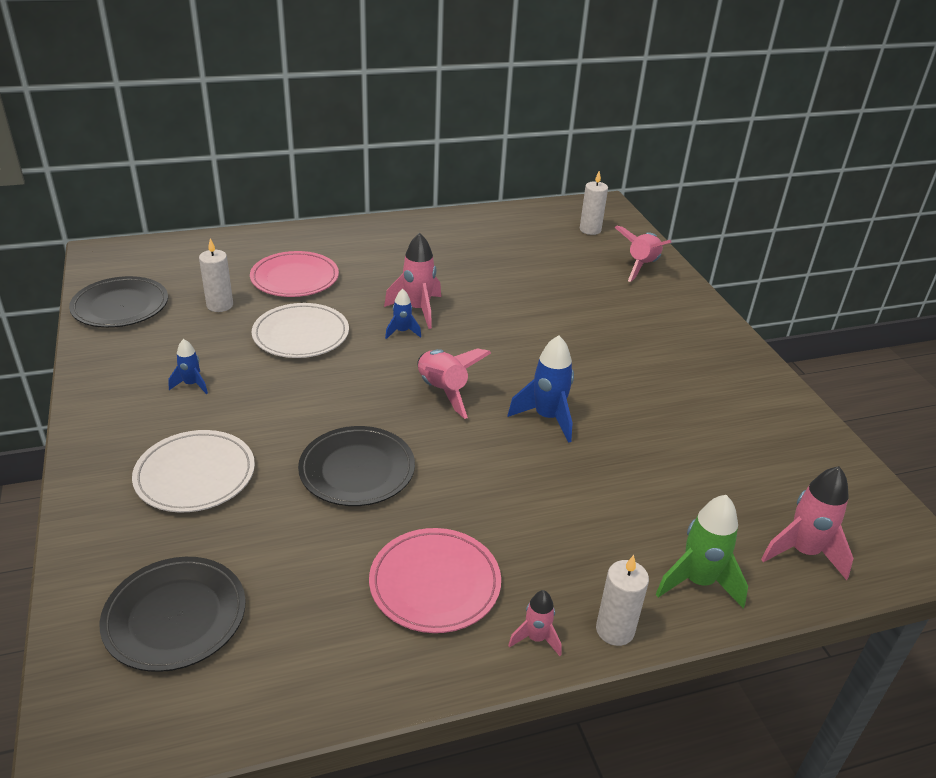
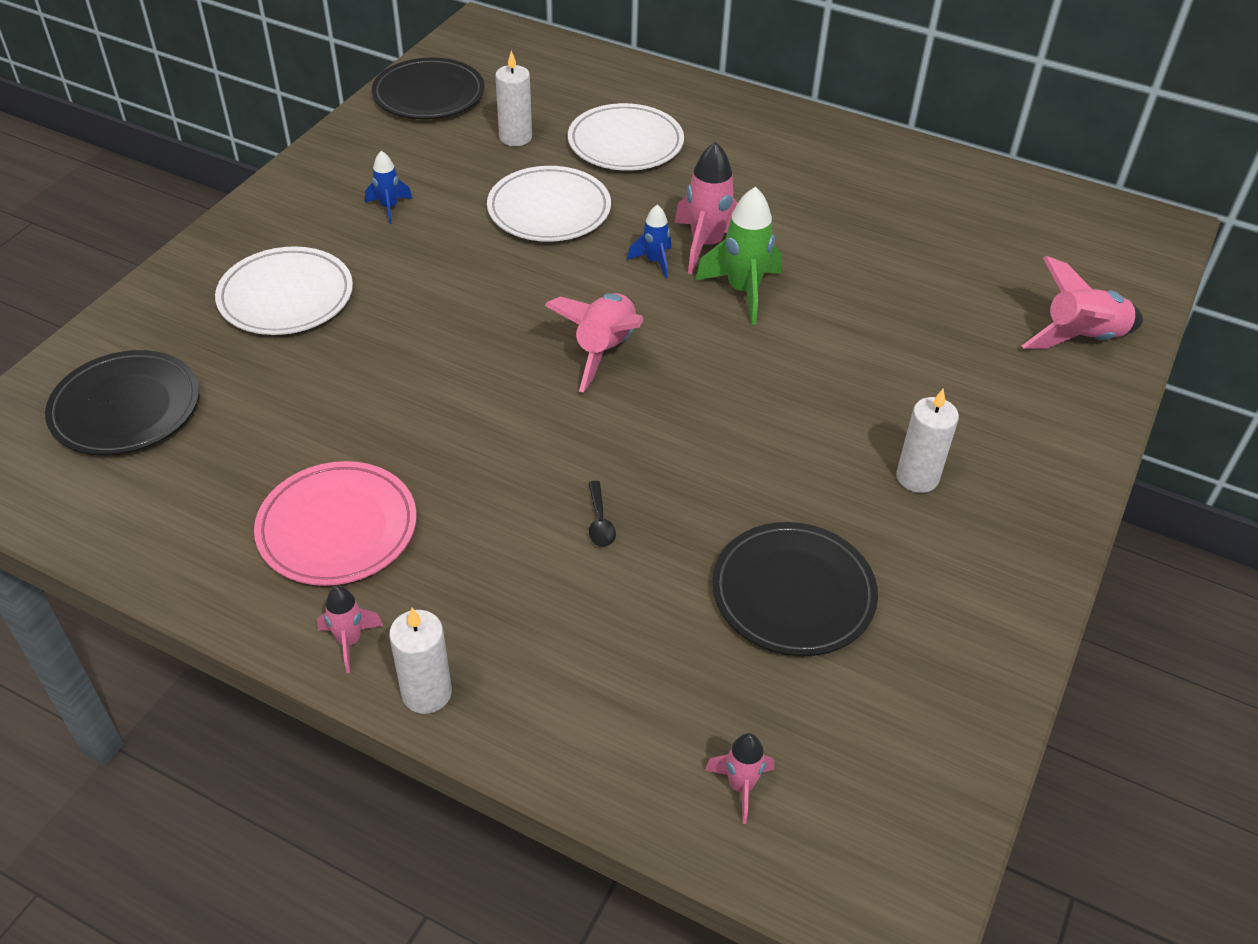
camera: 45 degrees right, 10 degrees up
(295, 278) = (625, 143): pink plate -> white plate
(357, 470) = (416, 378): black plate -> black plate (793, 593)
(547, 418) = (673, 447): blue rocket -> none
(567, 478) = (599, 522): none -> black spoon
(590, 230) = (1081, 253): white candle -> white candle (917, 477)
(698, 582) = (574, 719): green rocket -> green rocket (743, 291)
(803, 552) = (740, 786): pink rocket -> pink rocket, size x0.57

